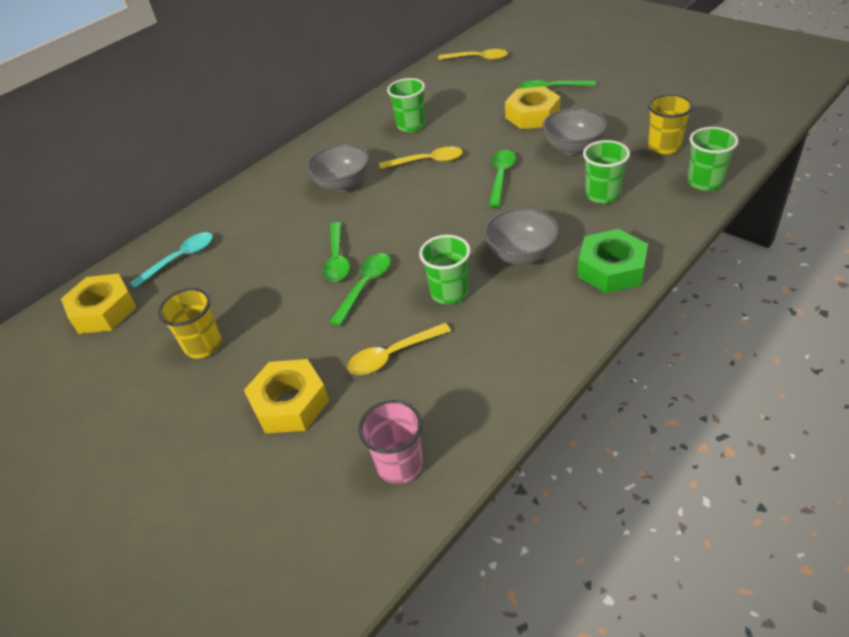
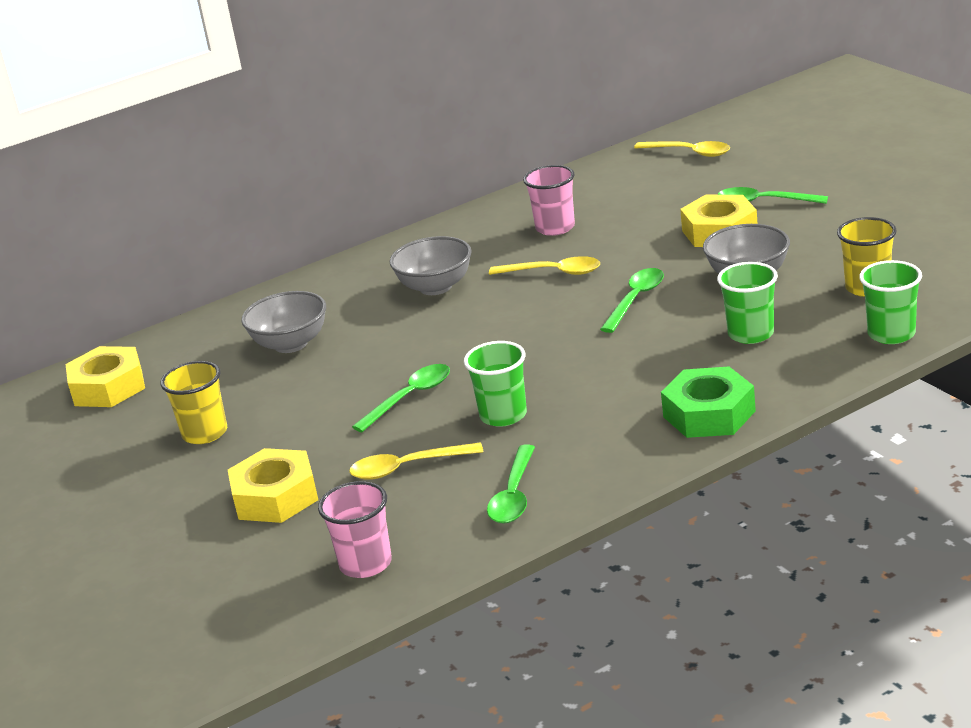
camera: 15 degrees right, 15 degrees down
(180, 259) = (211, 346): turquoise spoon -> none
(337, 259) = (391, 366): green spoon -> green spoon (514, 495)
(411, 125) = (555, 228): green cup -> pink cup
(521, 255) = (610, 387): grey bowl -> grey bowl (291, 344)

